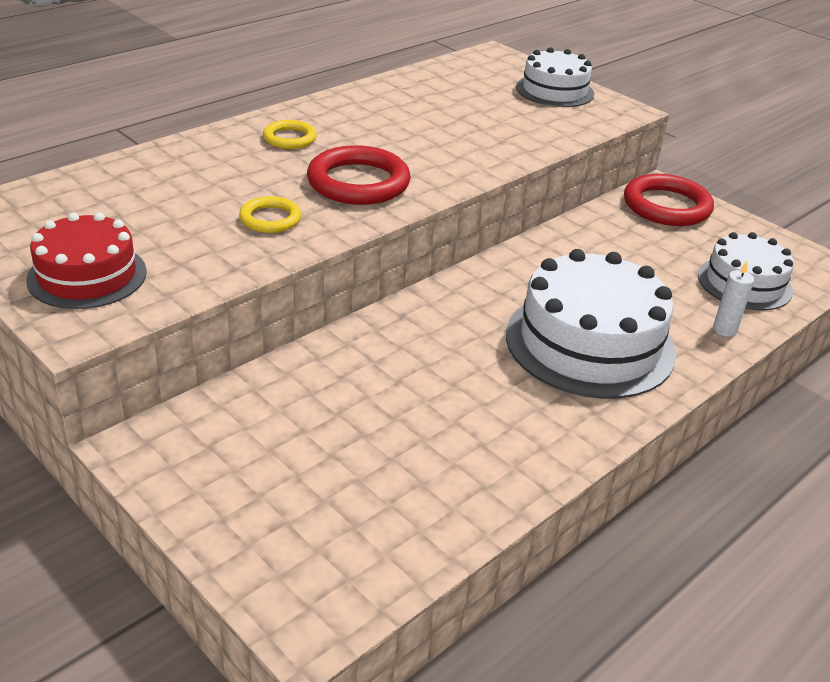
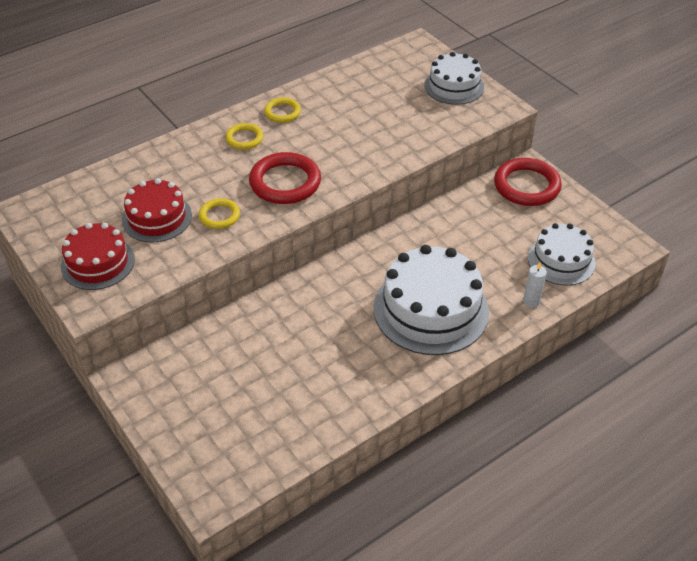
camera: 10 degrees right, 10 degrees up
(175, 222) = (157, 218): none -> red cake
(336, 113) = (282, 112): none -> yellow ring

